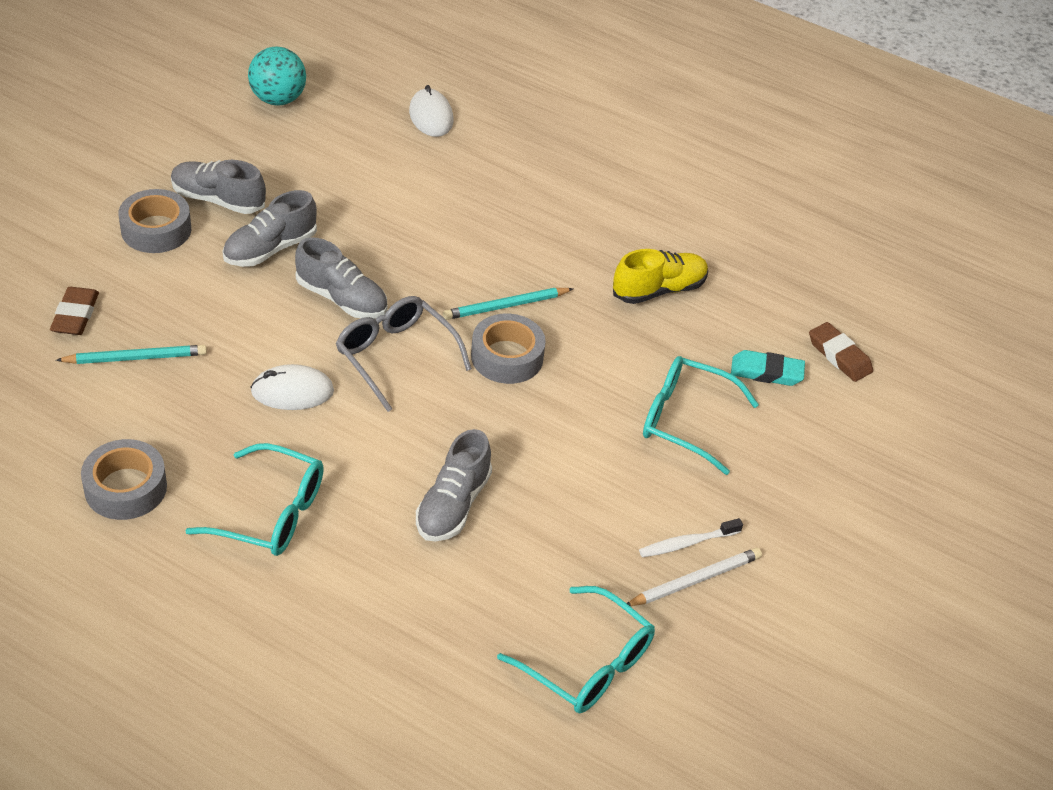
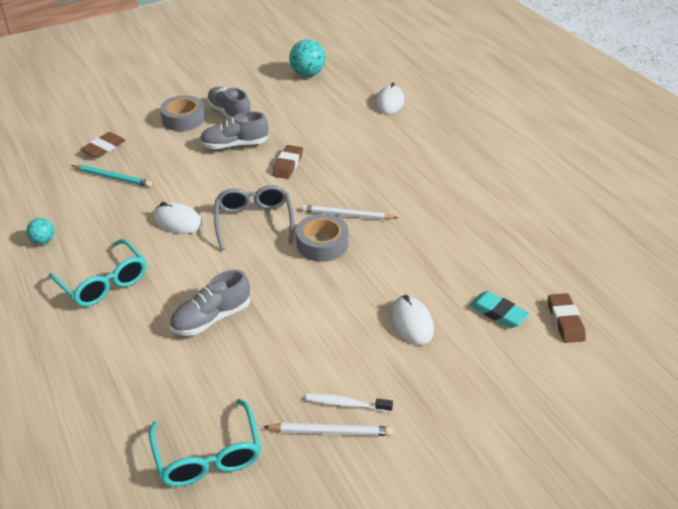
camera: 35 degrees right, 5 degrees down
(126, 488) = (43, 241): grey tape -> turquoise ball
(342, 299) = (251, 182): grey shoe -> none
(370, 257) = (287, 165): none -> brown eraser
(506, 306) = (347, 215): turquoise pencil -> white pencil
(659, 290) = (459, 237): yellow shoe -> none
(685, 420) = (411, 323): turquoise glasses -> white mouse

